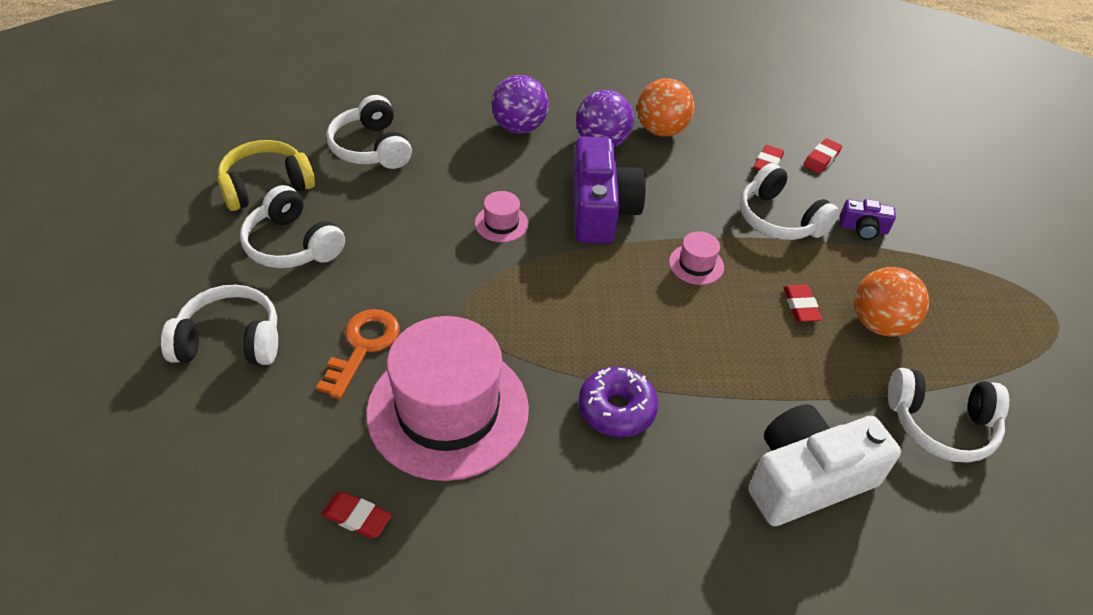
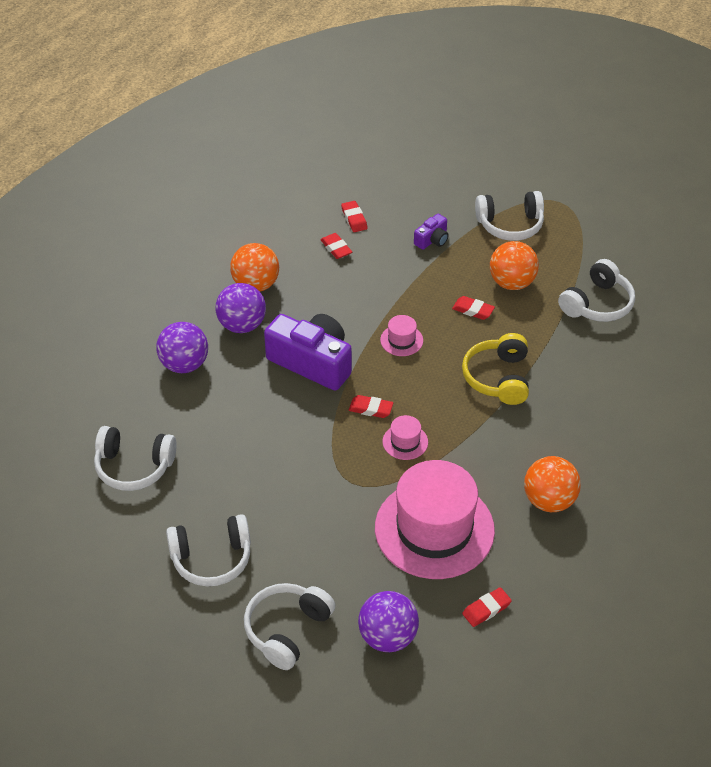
camera: 55 degrees left, 0 degrees up
(263, 434) = (388, 637): none -> purple ball
(266, 186) = (127, 553): yellow headphones -> yellow headphones (498, 378)
(363, 346) = (347, 553): orange key -> none
(501, 223) = (284, 424): pink hat -> pink hat (405, 442)
(574, 512) = (549, 501): none -> orange ball
(578, 280) = (371, 409): none -> red eraser
(616, 409) = (490, 443): purple donut -> none
(779, 219) = (393, 275): white headphones -> white headphones (510, 225)
(807, 479) = (593, 383): white camera -> none

